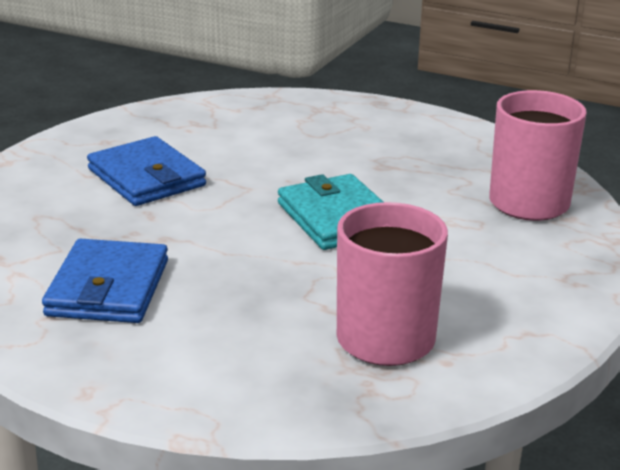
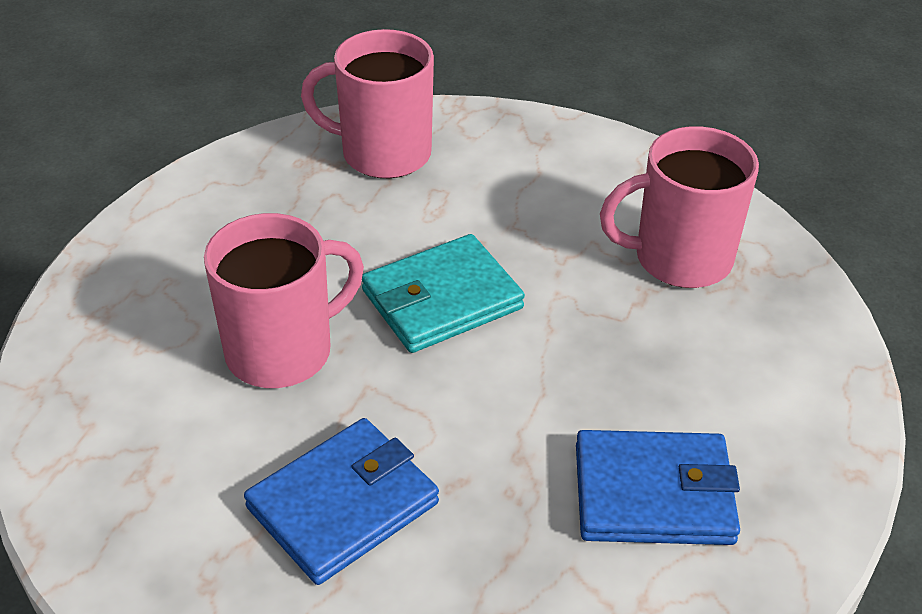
camera: 95 degrees left, 15 degrees up
(290, 161) = (282, 351): none -> pink mug

